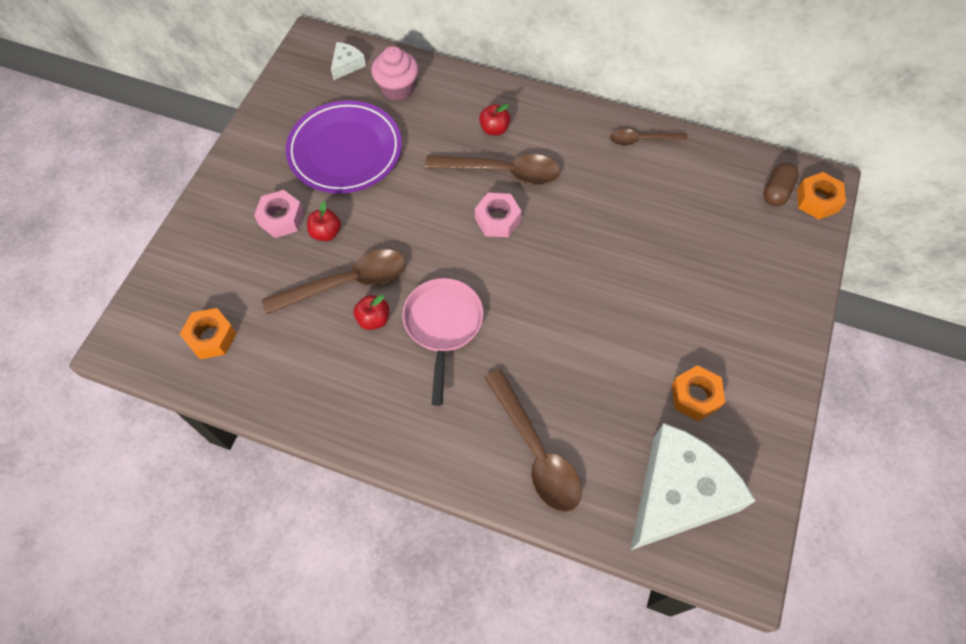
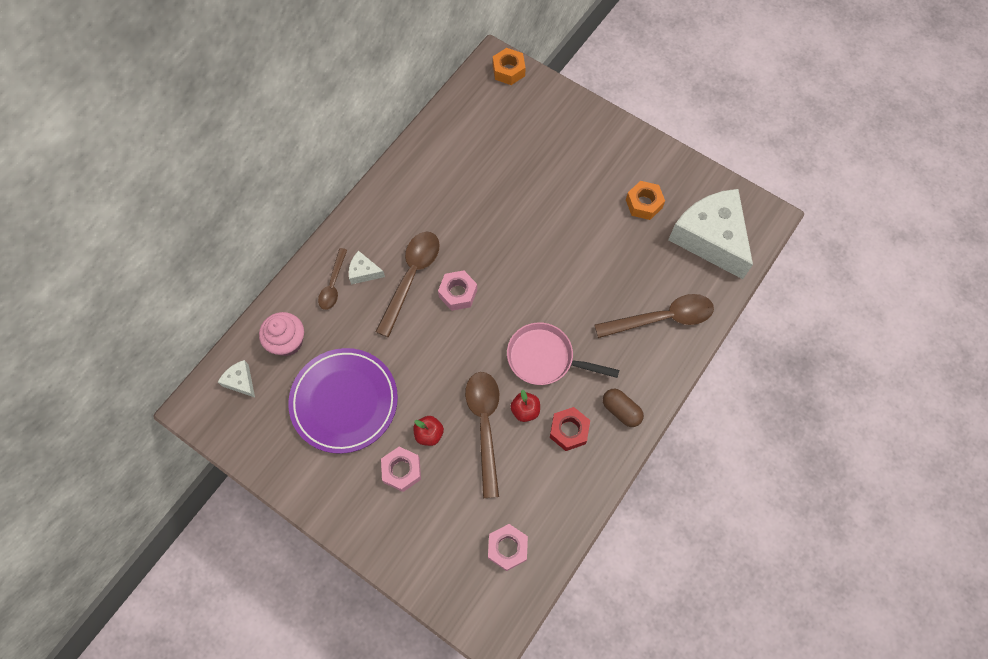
camera: 75 degrees left, 5 degrees up
(211, 337) = (507, 548): orange nut -> pink nut
(359, 371) = (569, 430): none -> red nut
(494, 129) = (364, 272): red apple -> white cheese
(641, 140) = (414, 166): brown spoon -> brown spoon (333, 285)
(776, 192) = (492, 93): brown capsule -> brown capsule (621, 410)

